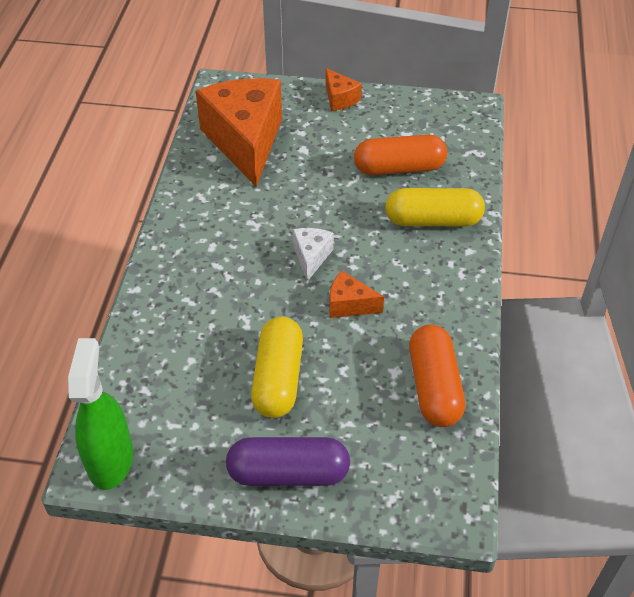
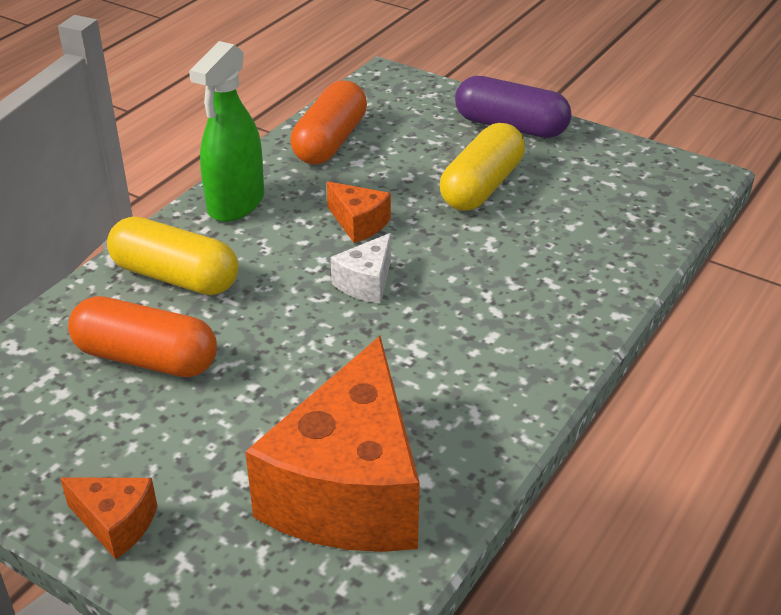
camera: 155 degrees left, 10 degrees down
(111, 460) = (680, 174): green spray bottle -> green spray bottle (236, 204)
(339, 99) = (116, 524): orange cheese -> orange cheese turned 120 degrees clockwise

